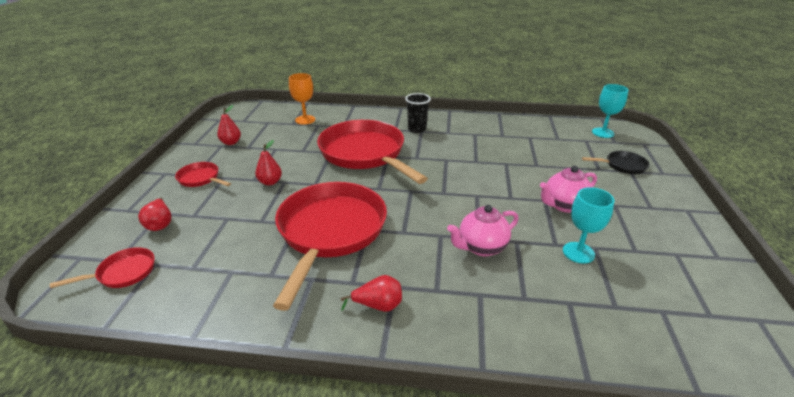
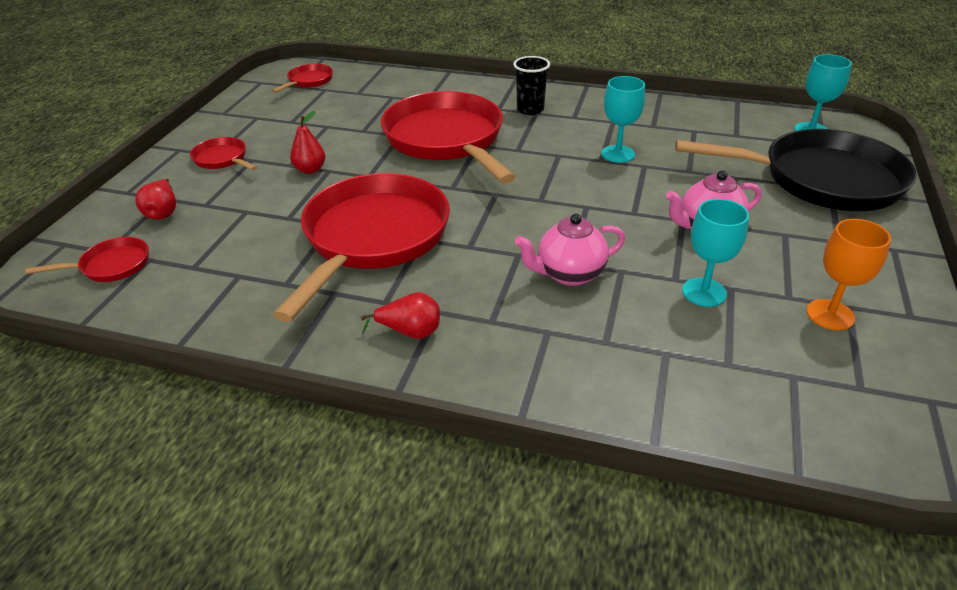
camera: 10 degrees right, 5 degrees up
(231, 142) = (270, 114): red pear -> none
(254, 117) = (308, 81): none -> red pan
(305, 120) = (376, 88): orange goblet -> orange goblet (830, 315)
(485, 156) = (618, 154): none -> turquoise goblet
(623, 165) = (821, 180): black pan -> black pan, size x2.31

